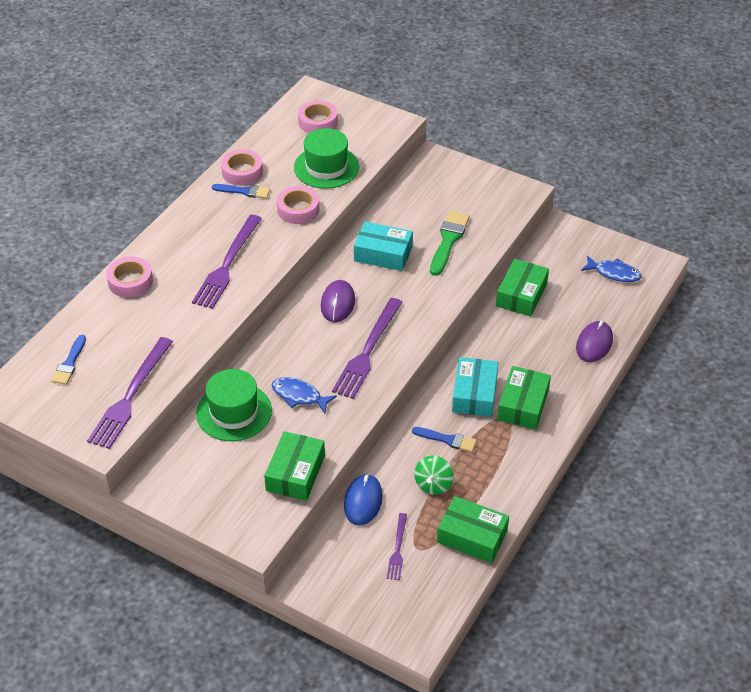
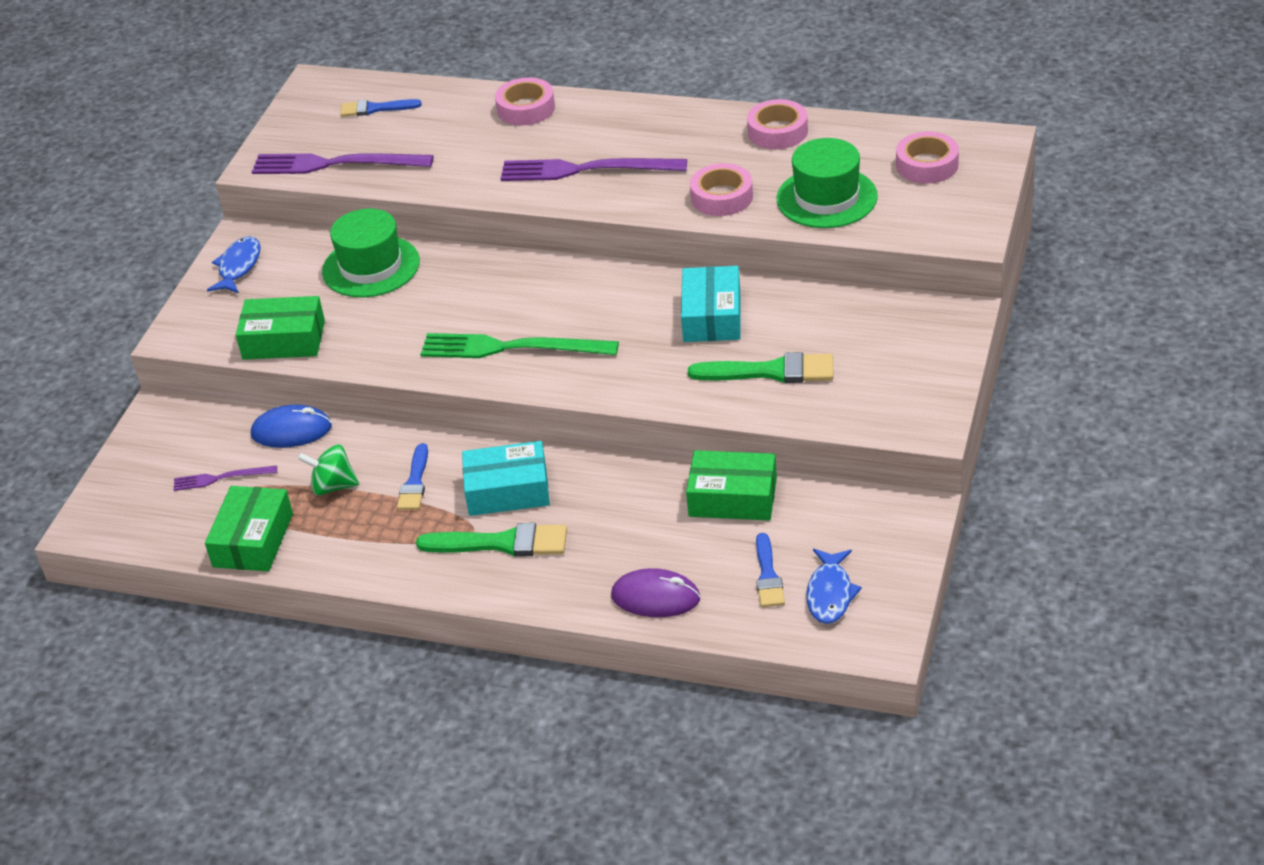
camera: 80 degrees right, 5 degrees down
(244, 191) = (737, 144): blue brush -> blue brush (768, 575)
(299, 396) = (412, 310): blue fish -> blue fish (238, 267)
(337, 303) = (594, 300): purple mouse -> none
(368, 351) = (511, 348): purple fork -> green fork
(523, 405) = (502, 543): green box -> green brush

